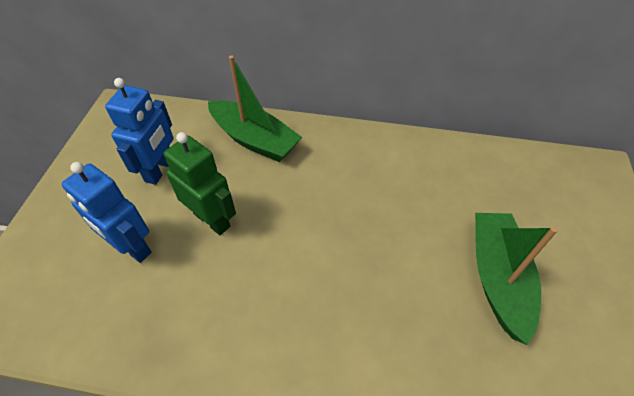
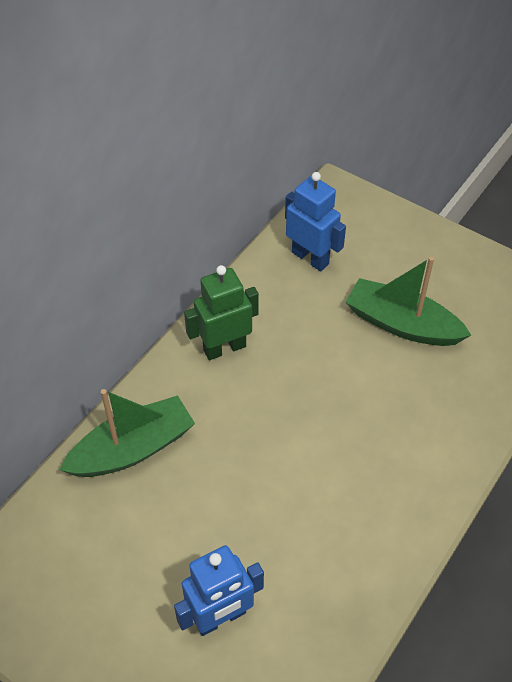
camera: 65 degrees left, 0 degrees up
(160, 170) = (121, 563): blue robot -> blue robot (310, 258)
(212, 220) = (225, 527): green robot -> green robot (224, 348)

